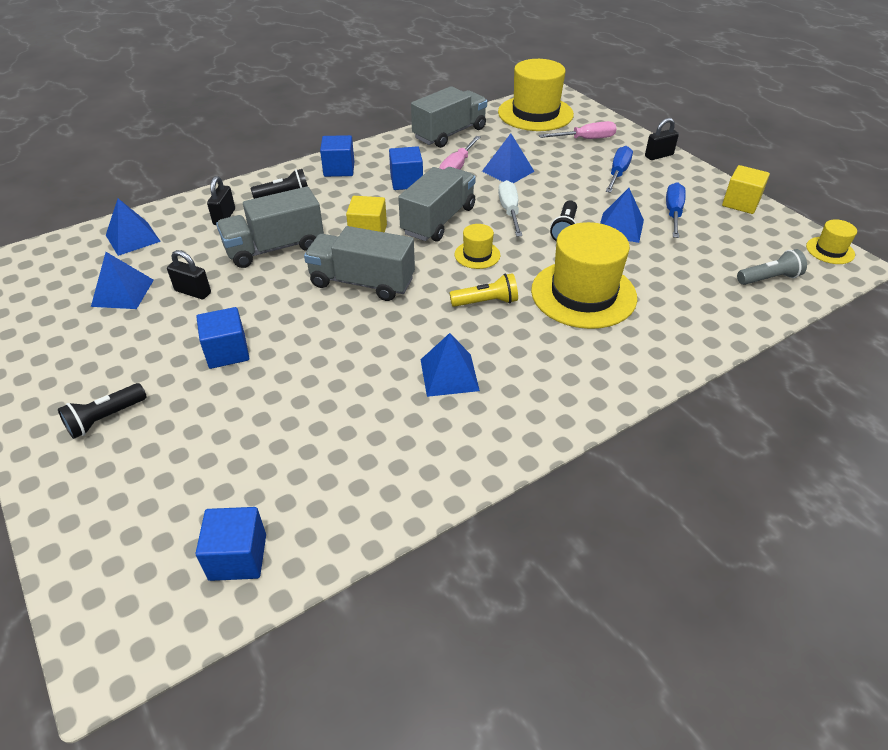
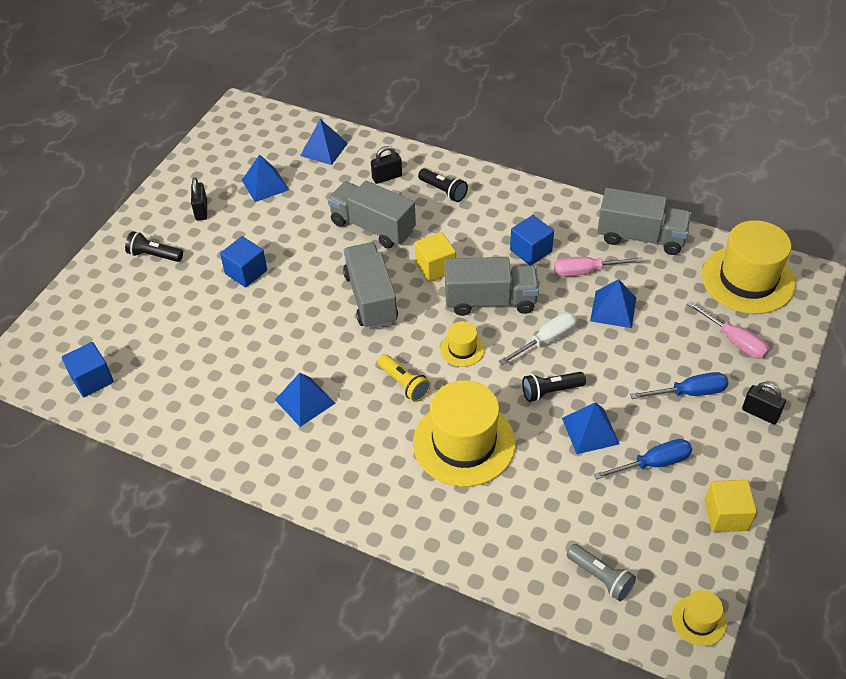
camera: 60 degrees right, 5 degrees up
(193, 292) = (291, 217): black padlock -> black padlock (201, 210)
(339, 169) = (510, 200): blue cube -> none

